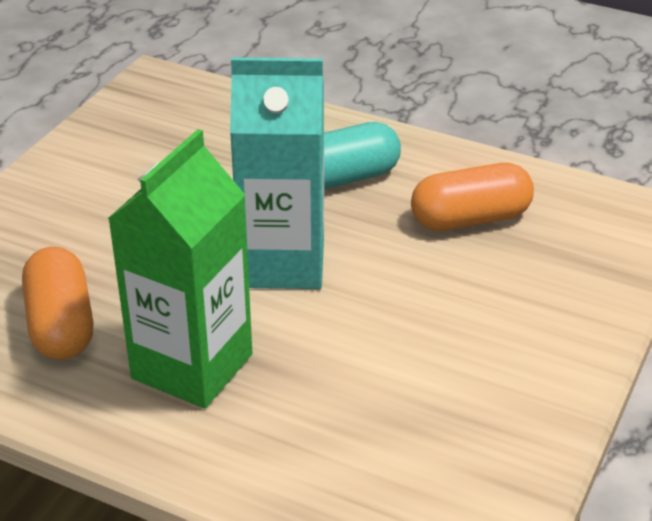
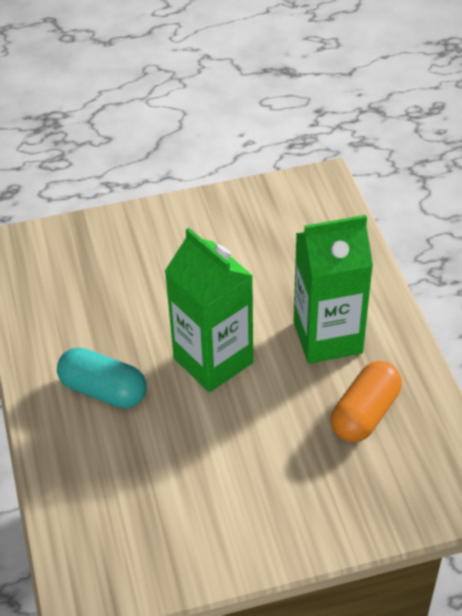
camera: 130 degrees left, 10 degrees up
(282, 263) = (213, 360): turquoise carton -> green carton
(470, 219) = (88, 309): orange capsule -> none

